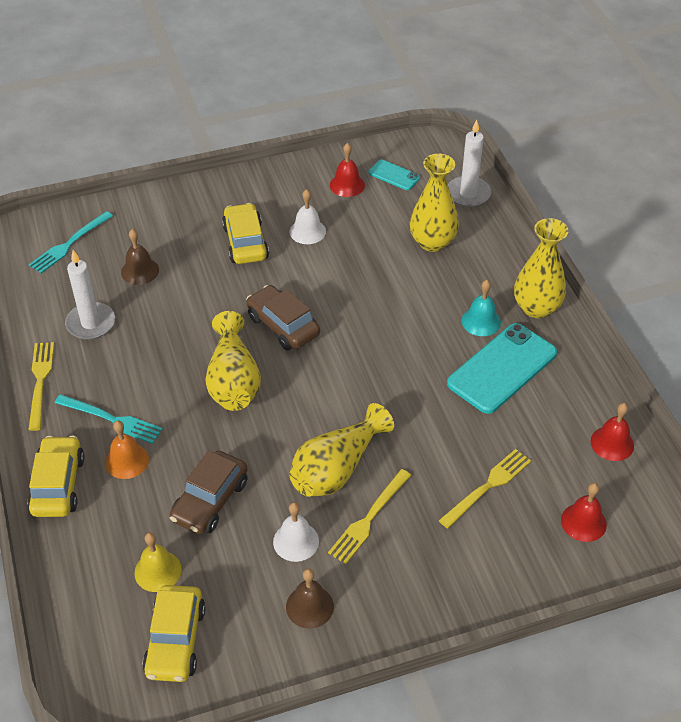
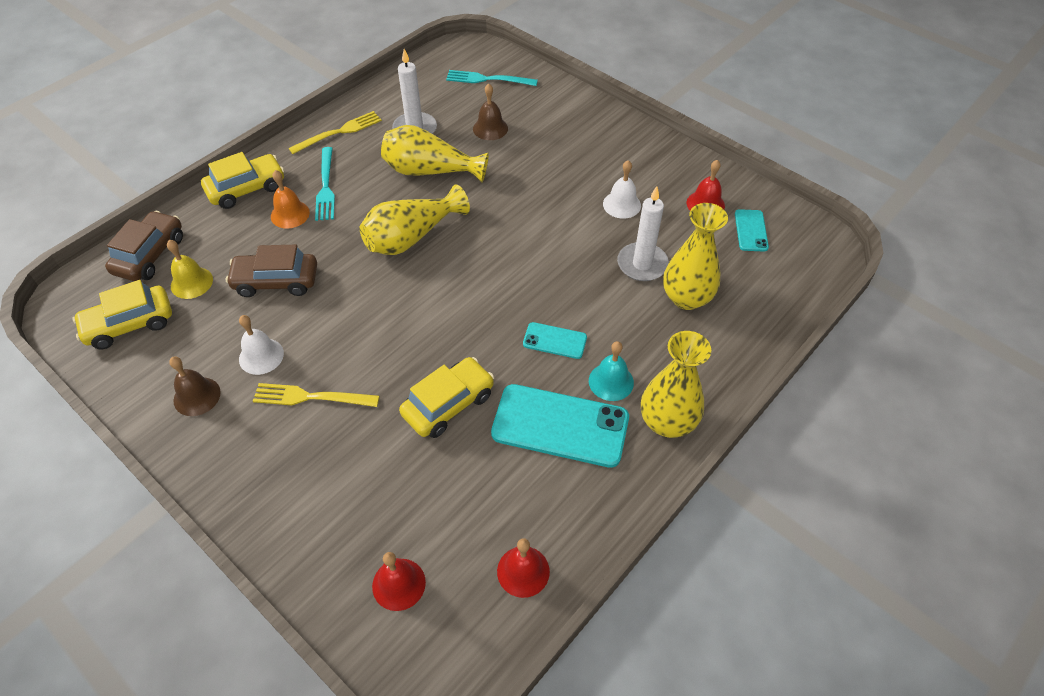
camera: 60 degrees right, 5 degrees up
(245, 242) = (573, 172): yellow car -> yellow car (448, 404)
(283, 325) = (495, 240): brown car -> brown car (150, 255)
(337, 468) = (355, 349): yellow vase -> yellow vase (430, 171)
(420, 336) = (555, 341): none -> turquoise phone
(468, 194) = (780, 297): white candle -> white candle (642, 264)
(488, 486) = (400, 476): yellow fork -> none

